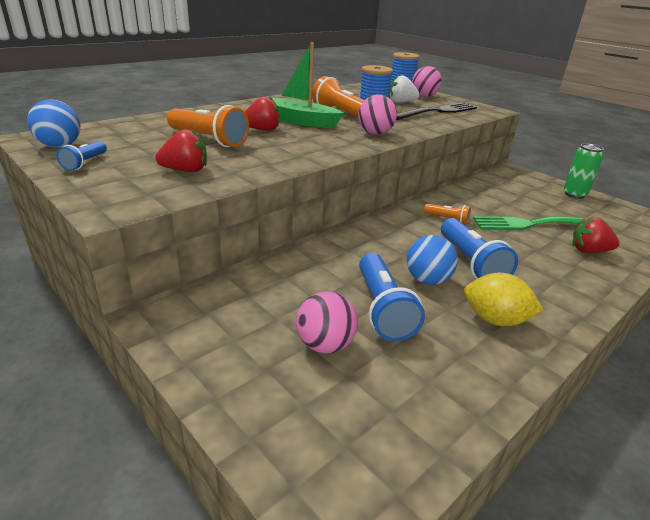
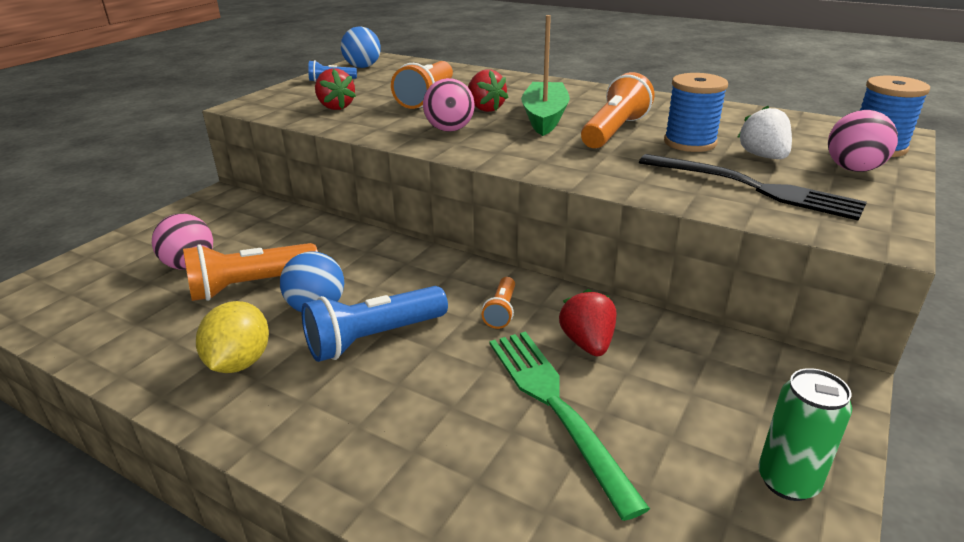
camera: 75 degrees right, 0 degrees up
(375, 133) = (547, 158): pink ball -> pink ball (449, 130)
(382, 309) = (251, 286): blue flashlight -> orange flashlight
(589, 251) = (482, 476): red strawberry -> red strawberry (587, 343)

